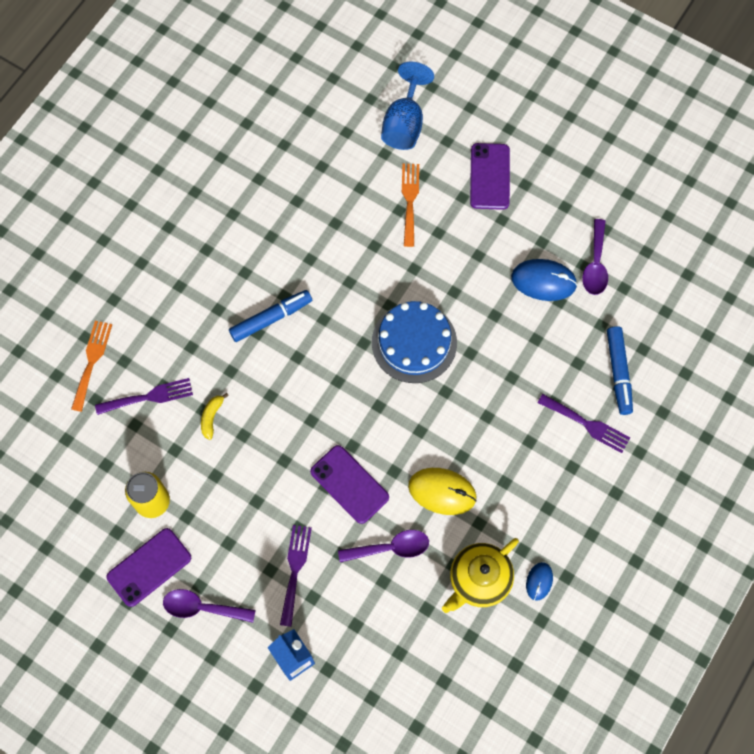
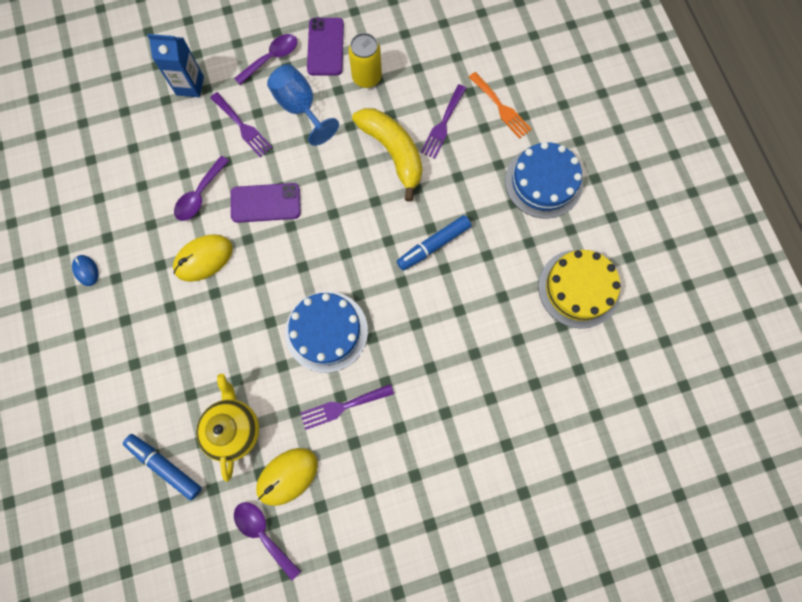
camera: 130 degrees right, 5 degrees up
(140, 276) = (543, 182): none -> blue cake
(212, 417) = (393, 152): yellow banana -> yellow banana, size x2.42
(216, 187) = (578, 288): none -> yellow cake
(271, 318) = (434, 245): blue marker -> blue marker turned 45 degrees clockwise
(404, 124) = (522, 486): blue goblet -> blue goblet (300, 108)
(410, 200) = (447, 429): orange fork -> none
(478, 580) = (126, 232): yellow teapot -> yellow teapot (233, 428)
(490, 176) = (414, 516): purple phone -> none
(543, 281) = (287, 476): blue mouse -> yellow mouse
(587, 424) = (151, 404): purple fork -> purple fork (342, 407)

